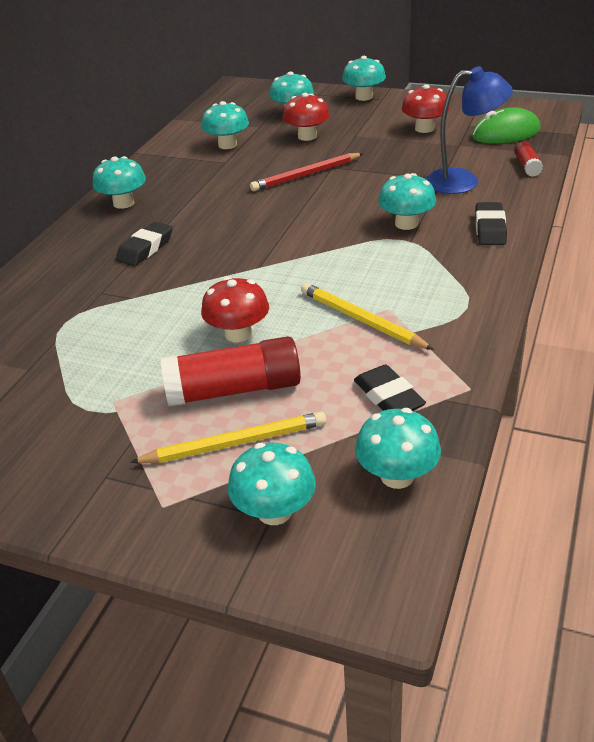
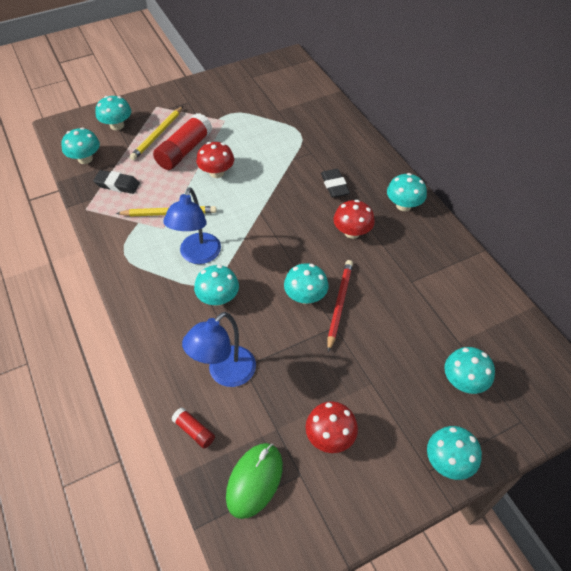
camera: 130 degrees right, 15 degrees up
(227, 145) = (441, 301): turquoise mushroom -> turquoise mushroom (305, 296)
(307, 136) = (404, 354): red mushroom -> red mushroom (352, 232)
(382, 264) = (197, 255): none -> blue lamp
(490, 229) = (162, 328): black eraser -> none

